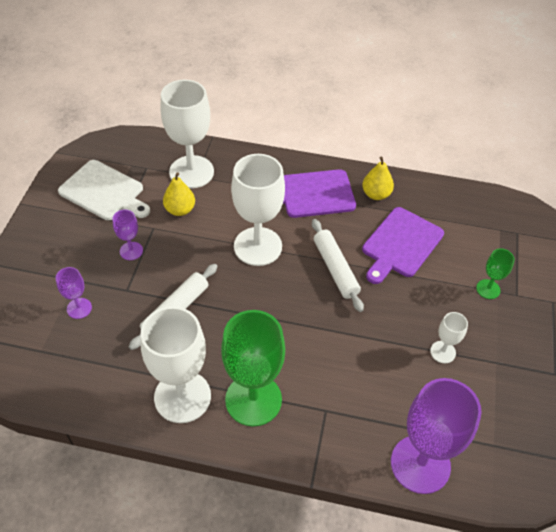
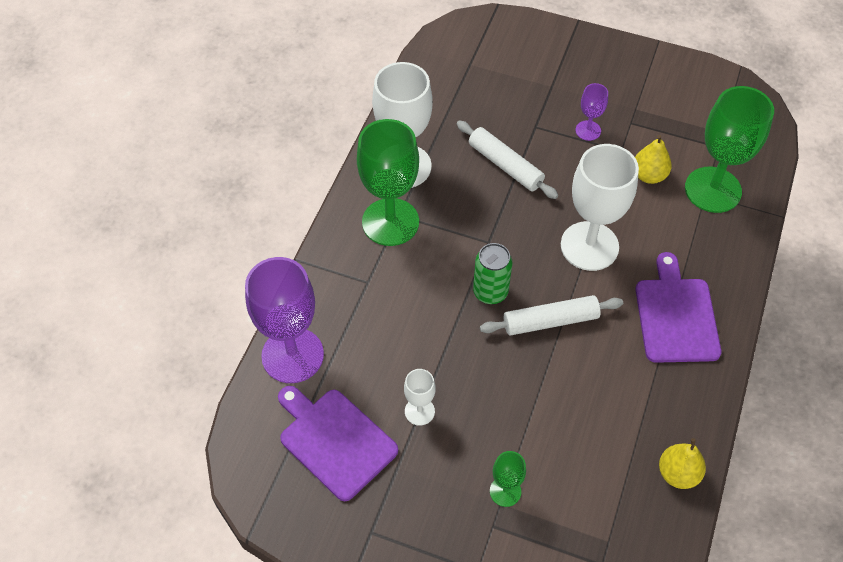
camera: 100 degrees right, 5 degrees up
(79, 308) = (516, 90): purple goblet -> none
(104, 191) = (677, 108): white cutting board -> none
(191, 172) = (713, 190): white goblet -> green goblet
(316, 311) = (490, 292): none -> green can
(376, 194) = (677, 391): yellow pear -> yellow pear (678, 473)
(401, 244) = (585, 403): purple cutting board -> purple cutting board (334, 441)

